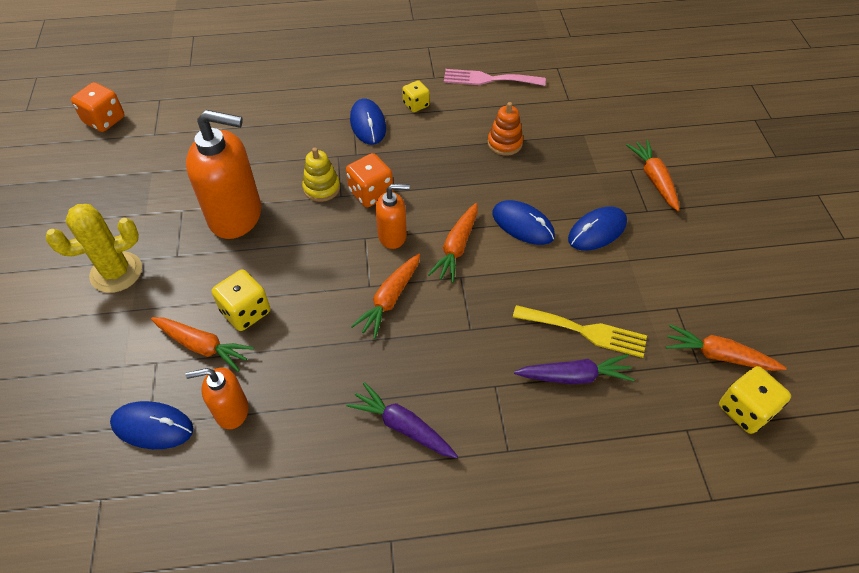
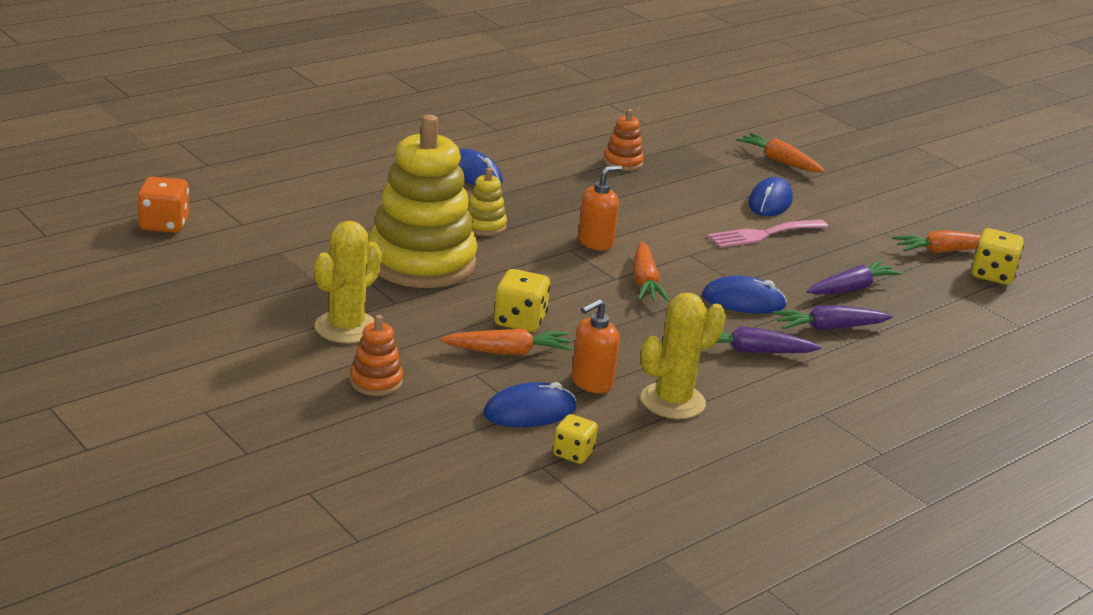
camera: 35 degrees left, 25 degrees down
(79, 343) = (376, 382): none -> orange stacking toy
(236, 216) = (421, 262): orange soap dispenser -> yellow stacking toy
(275, 464) = (672, 401): none -> yellow cactus
(371, 193) = (538, 219): orange dice -> none
(416, 105) = (504, 152): yellow dice -> yellow dice (573, 453)
(456, 247) = (663, 237): orange carrot -> none
(488, 79) = (553, 122): pink fork -> pink fork (763, 234)
(504, 423) = (829, 328): none -> purple carrot
(523, 225) = (703, 211): blue mouse -> blue mouse (743, 301)
(585, 331) = (830, 262): yellow fork -> none

